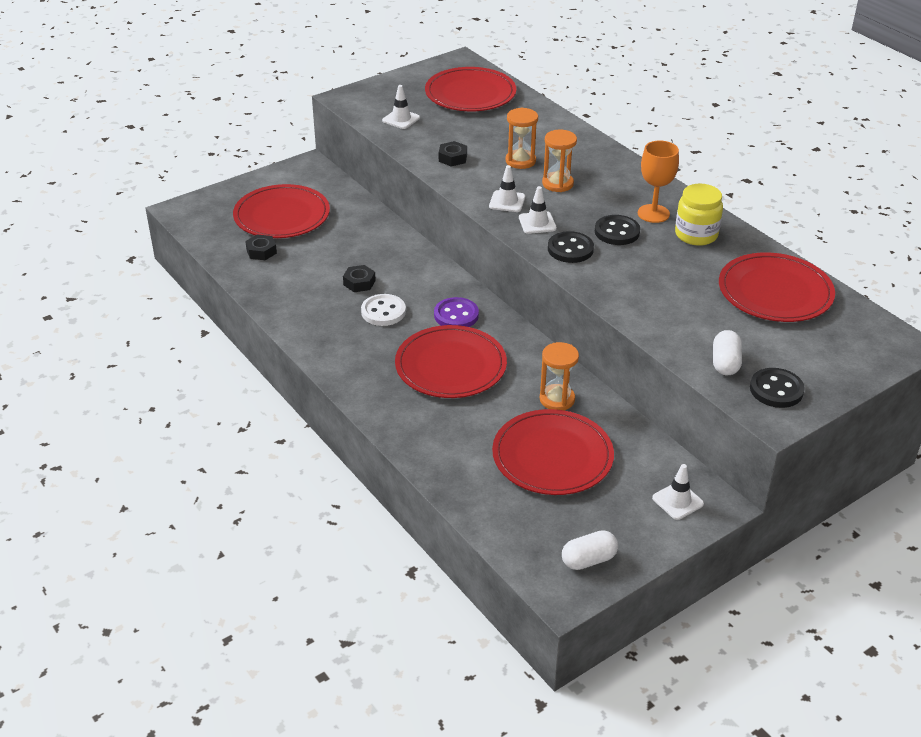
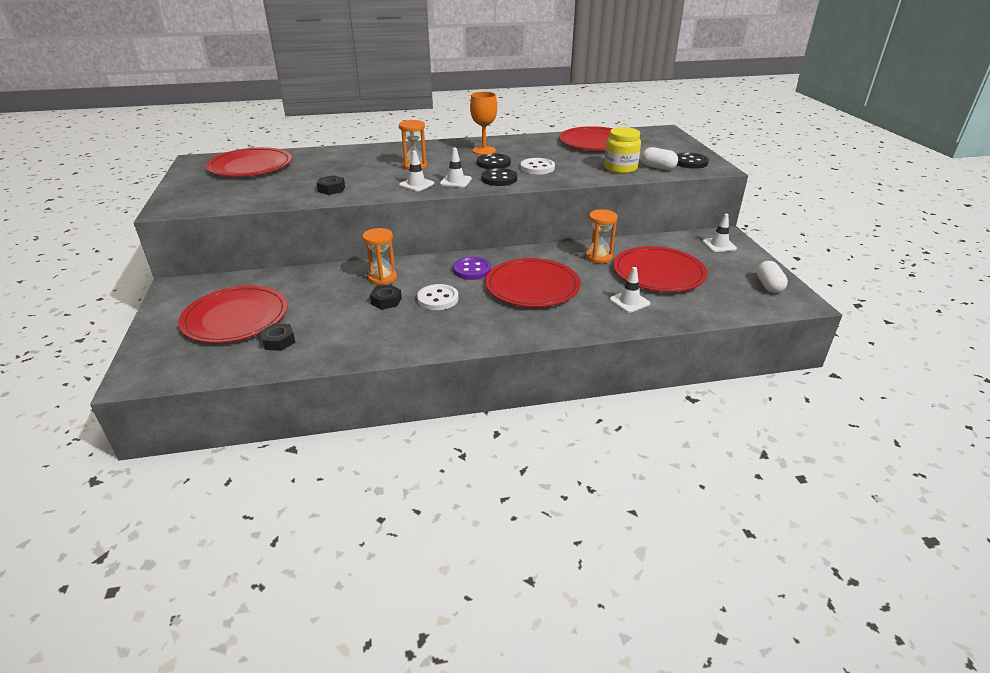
camera: 65 degrees left, 5 degrees down
(401, 119) = (243, 195): white traffic cone -> white traffic cone (629, 302)
(520, 161) = (369, 170): orange hourglass -> orange hourglass (382, 278)
(631, 267) = (537, 168): none -> white button
(696, 235) = (519, 146): yellow jar -> yellow jar (620, 168)

